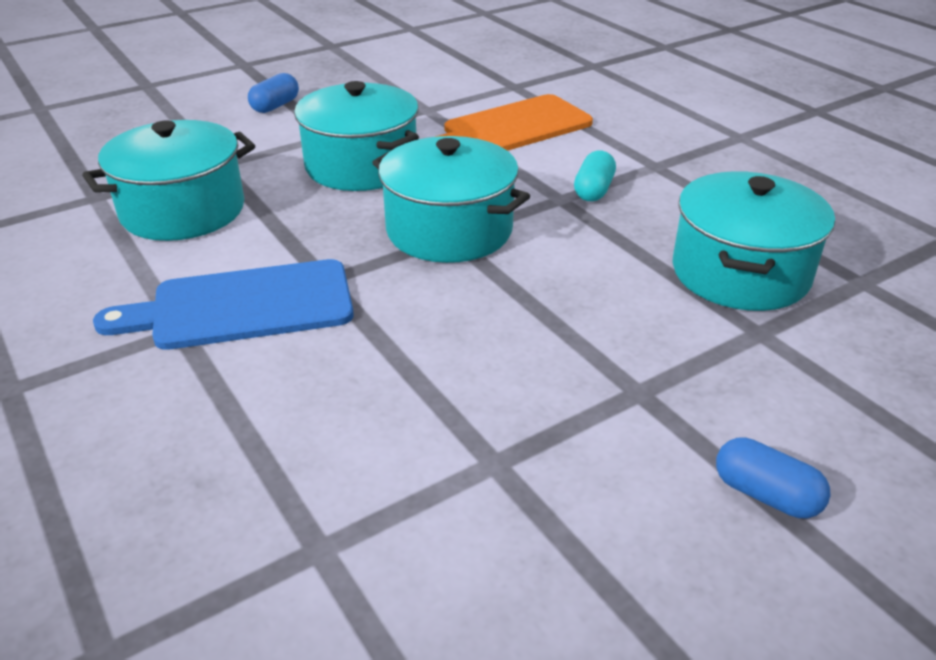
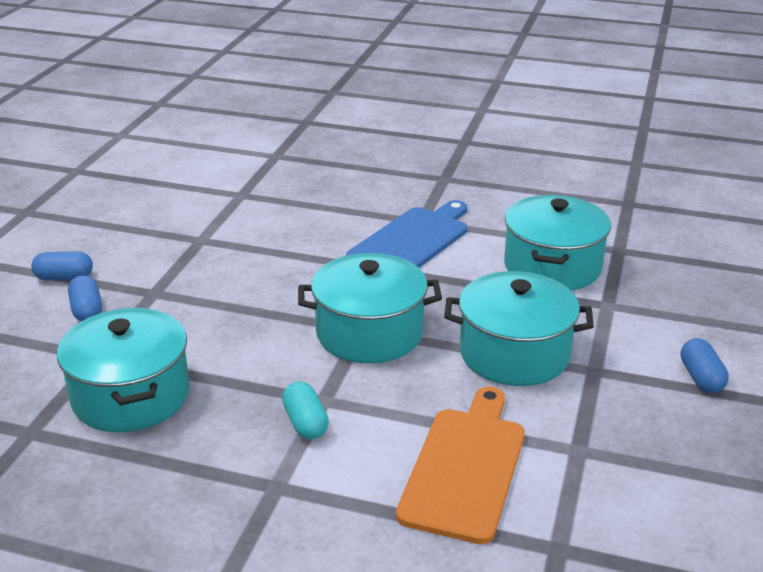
camera: 140 degrees right, 5 degrees down
(749, 407) = (87, 310): none -> blue capsule

